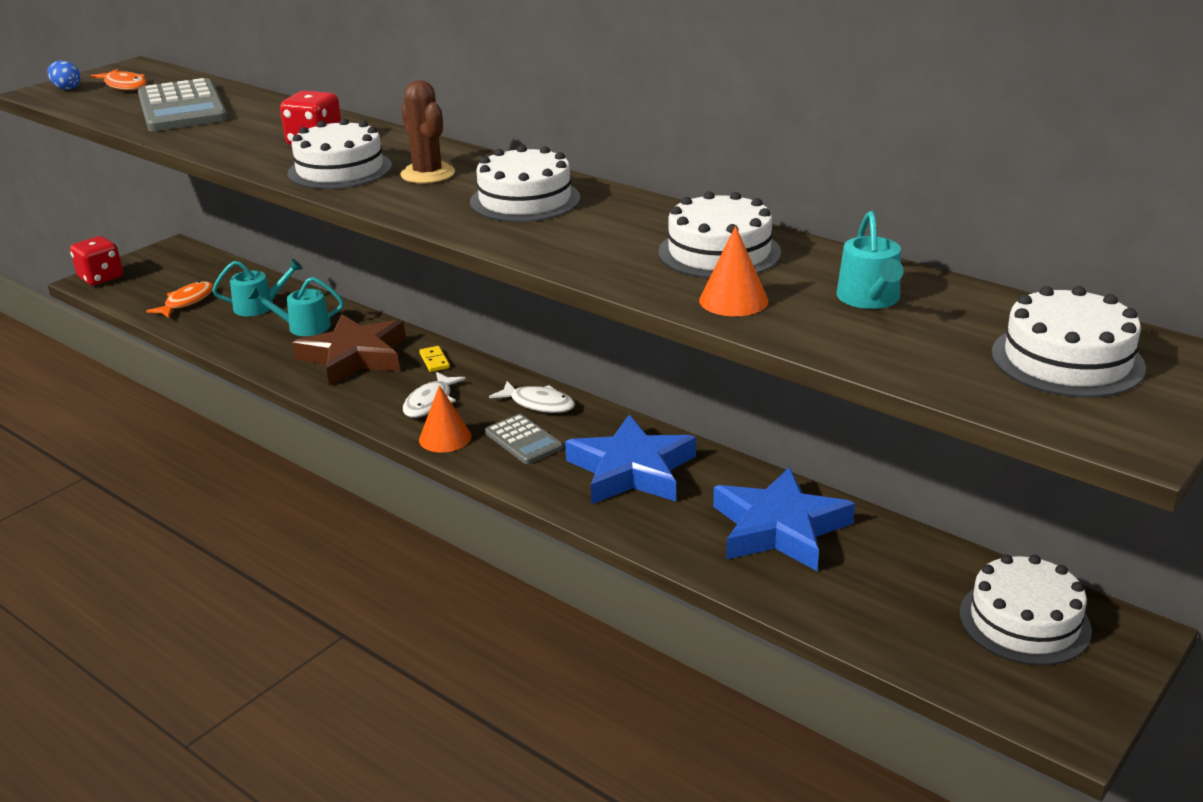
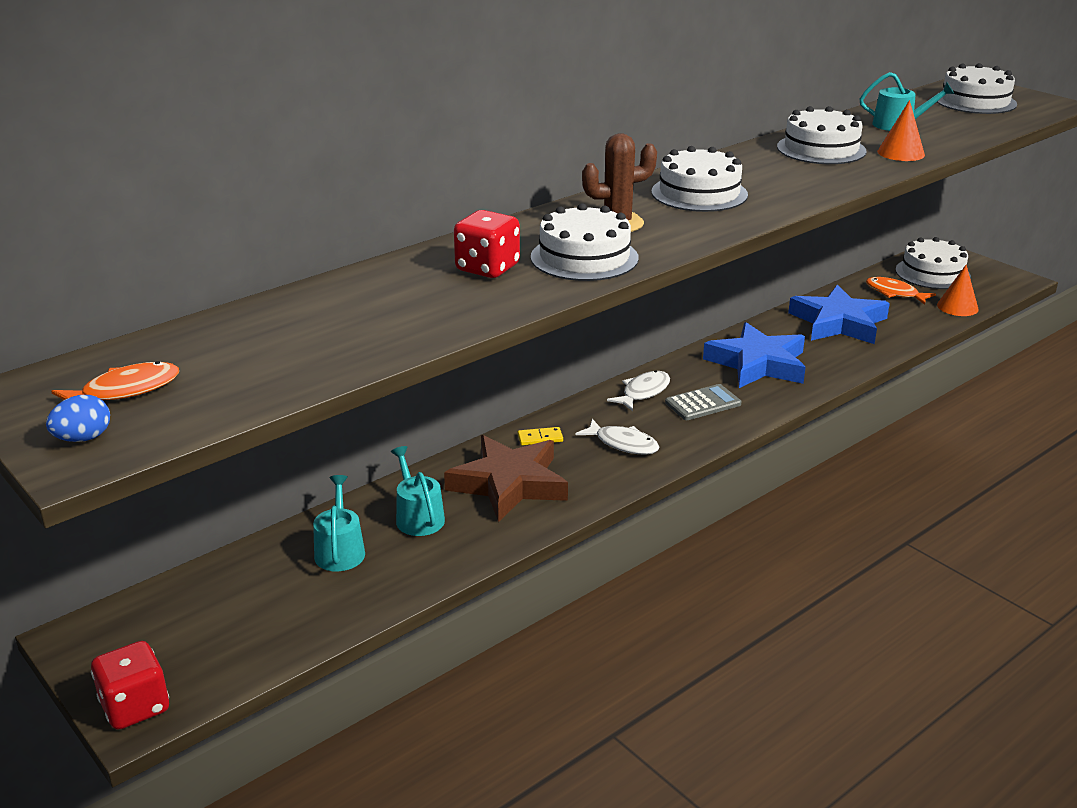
camera: 80 degrees left, 0 degrees up
(182, 108) = (284, 344): grey calculator -> none
(187, 302) = (286, 612): orange fish -> orange fish (894, 293)
(303, 327) = (418, 517): turquoise watering can -> turquoise watering can turned 150 degrees clockwise
(445, 438) = (690, 439): orange cone -> orange cone (957, 307)

